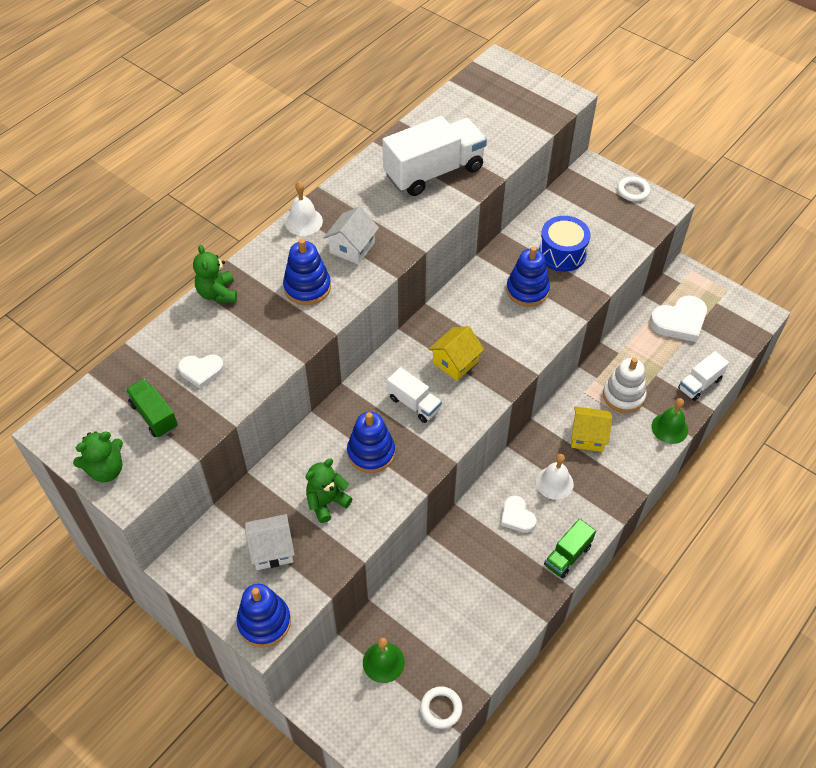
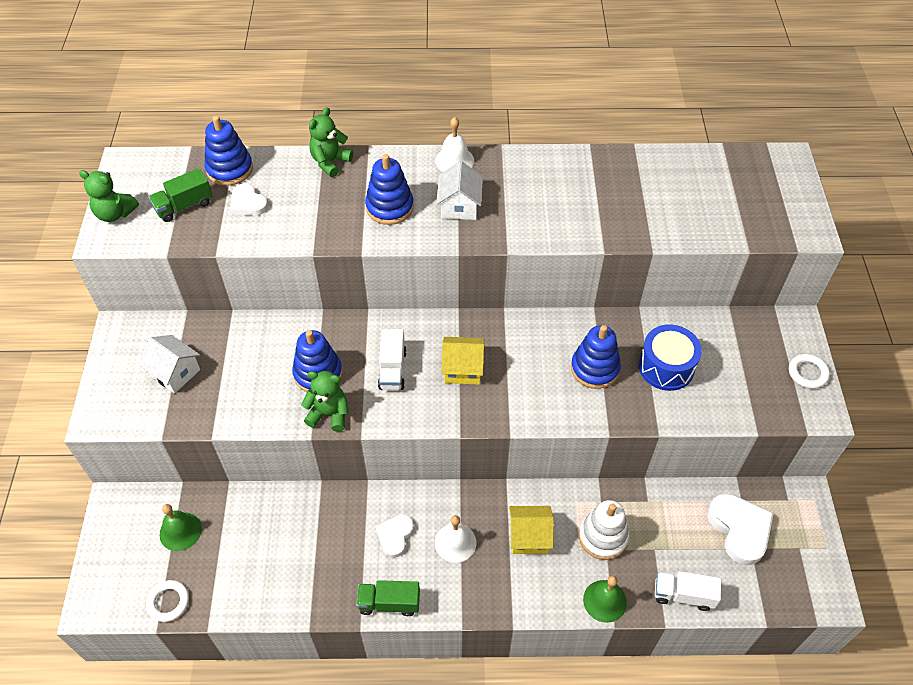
camera: 50 degrees right, 0 degrees up
(154, 416) = (184, 206): green truck -> green truck turned 135 degrees counterclockwise
(264, 622) = (108, 412): blue stacking toy -> blue stacking toy (230, 169)
(327, 502) = (246, 377): green teddy bear -> green teddy bear (329, 414)
(352, 248) = (459, 206): white house -> white house turned 75 degrees counterclockwise
(434, 172) = (602, 202): white truck -> none
(588, 436) = (529, 537): yellow house -> yellow house turned 60 degrees counterclockwise
(679, 321) = (739, 529): white heart -> white heart turned 135 degrees counterclockwise

